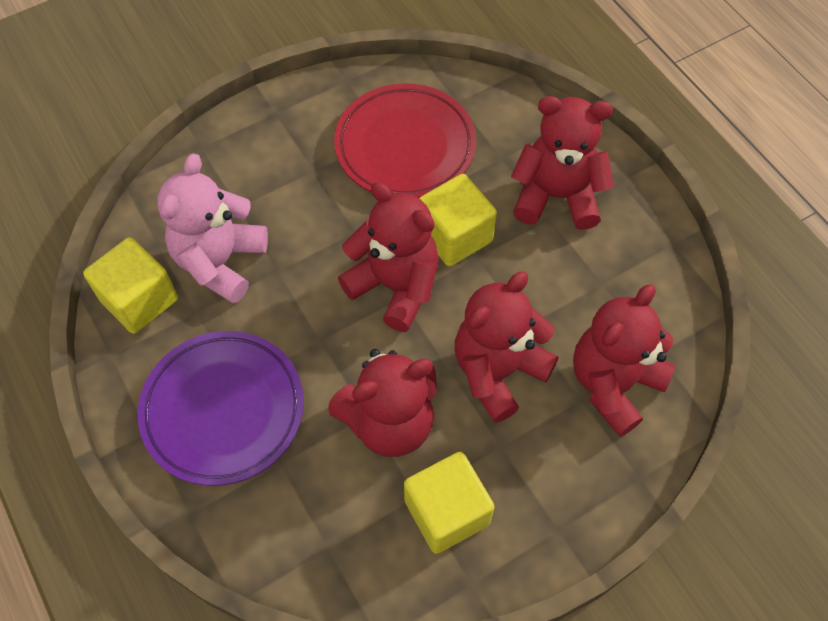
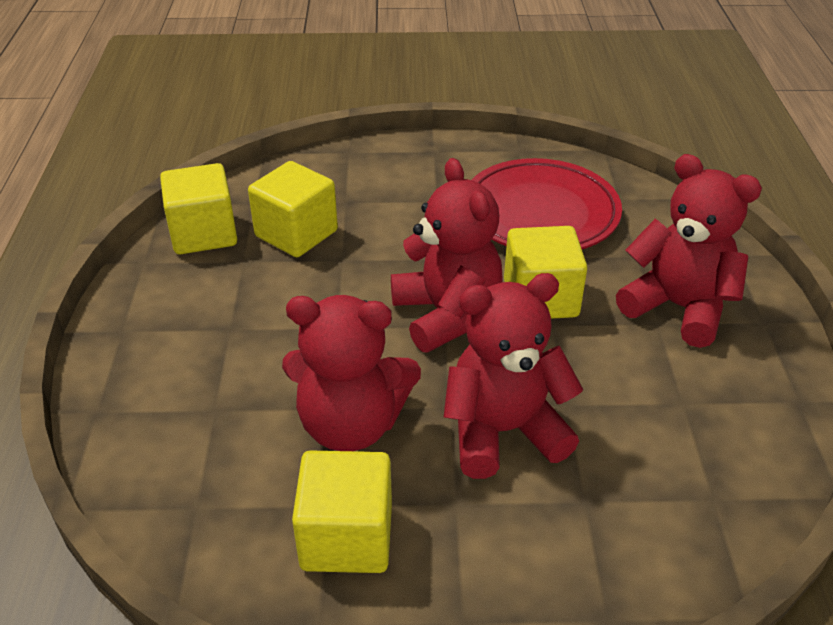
camera: 30 degrees right, 20 degrees down
(220, 262) = (296, 233): pink teddy bear -> yellow cube
(223, 410) = (201, 343): purple plate -> none
(613, 384) = (635, 504): red teddy bear -> none

